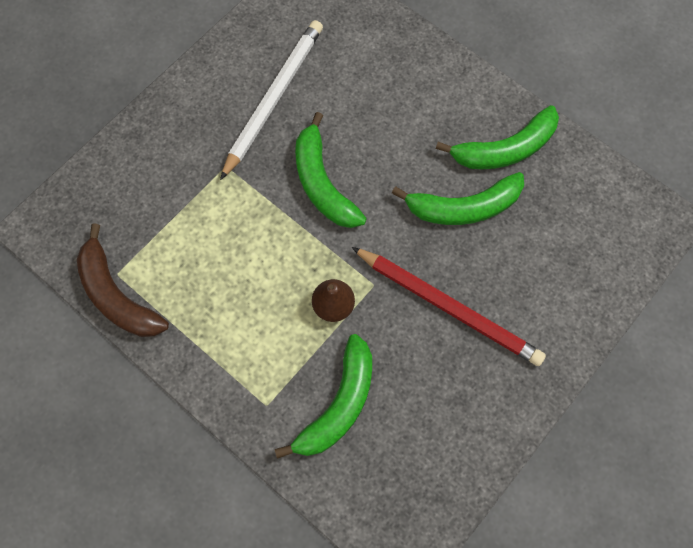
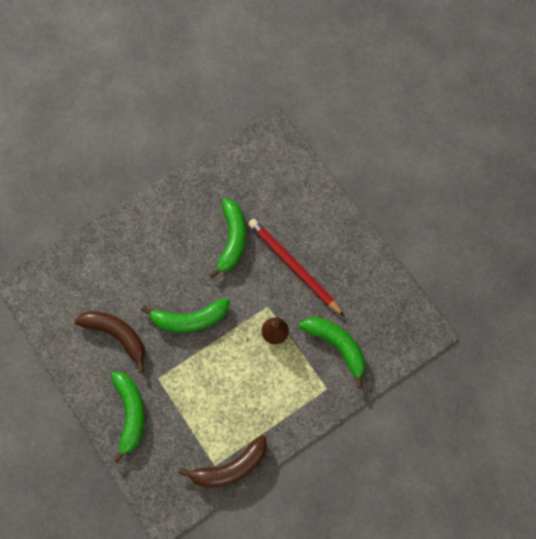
camera: 75 degrees left, 0 degrees up
(273, 98) = (117, 335): white pencil -> brown banana
(449, 307) = (294, 267): red pencil -> red pencil turned 90 degrees counterclockwise
(505, 149) = (200, 204): green banana -> green banana (130, 414)

